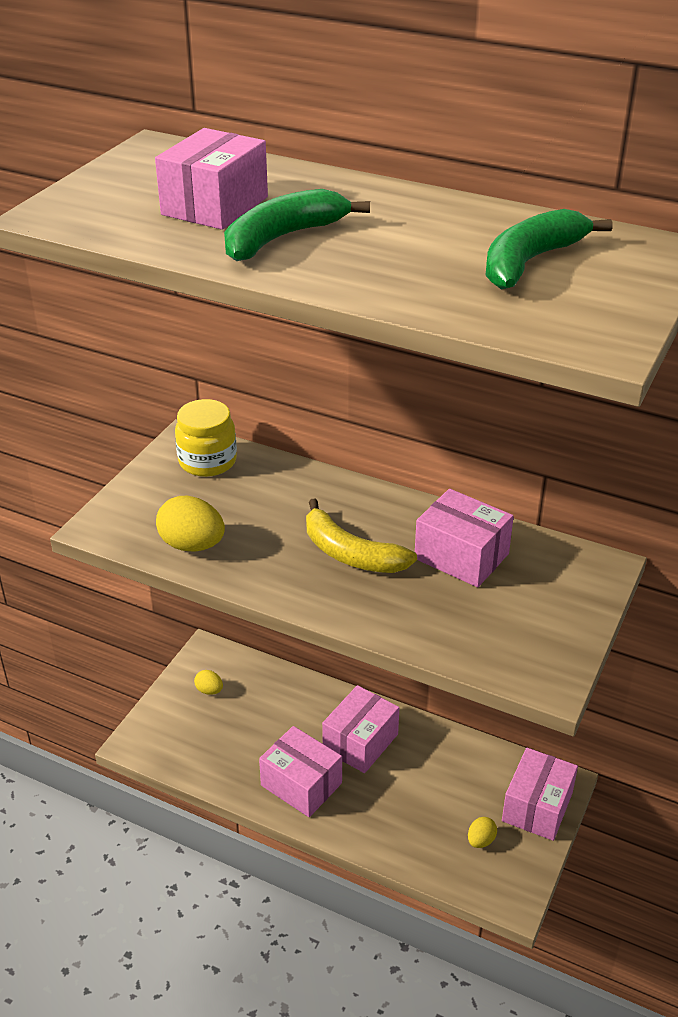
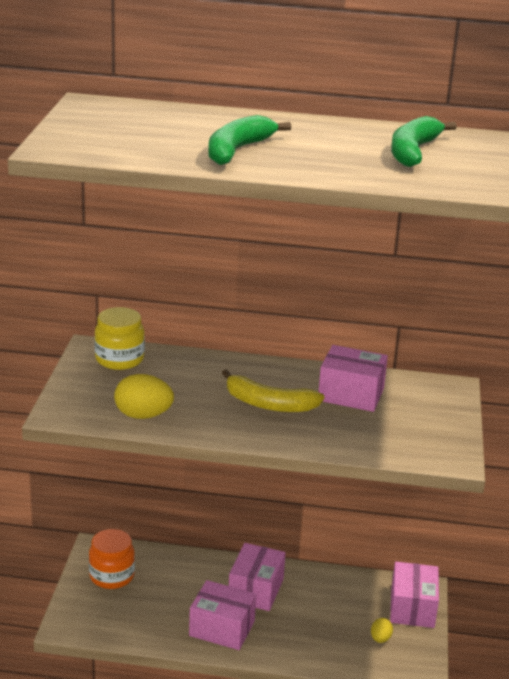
camera: 20 degrees left, 10 degrees down
(209, 690) = (112, 576): yellow egg -> orange jar
(215, 206) = (170, 135): pink box -> none

